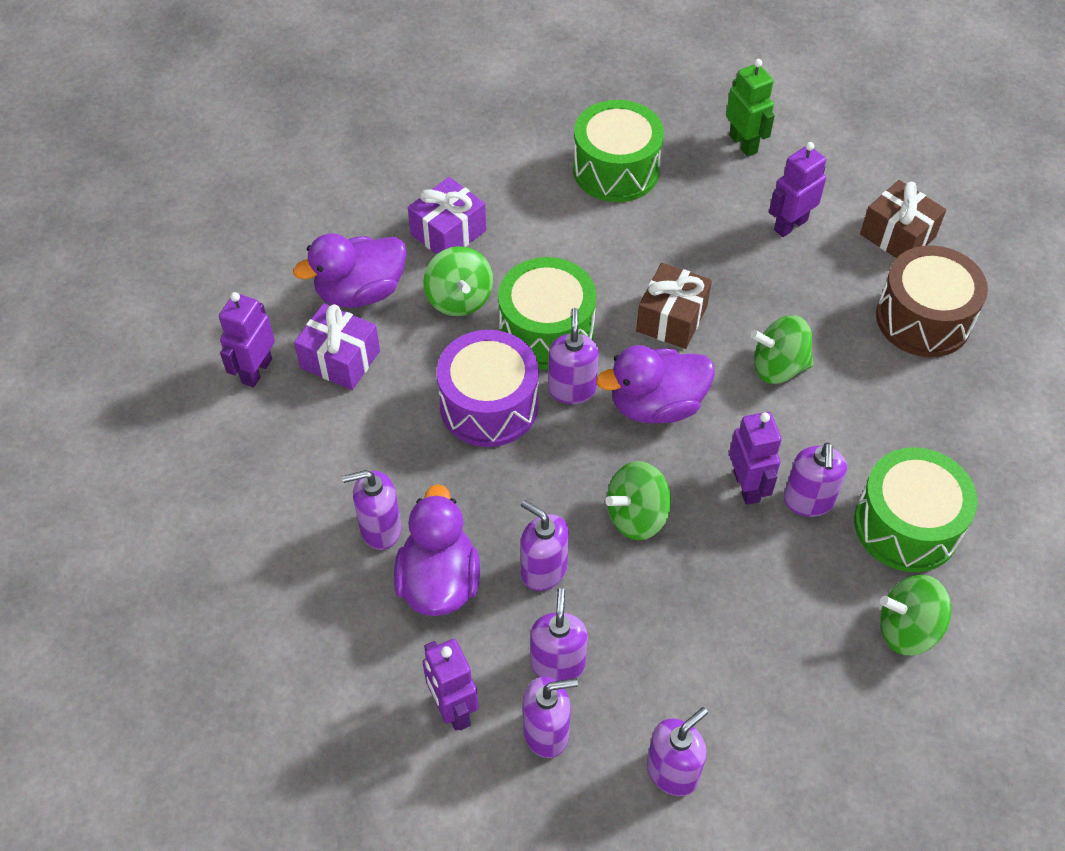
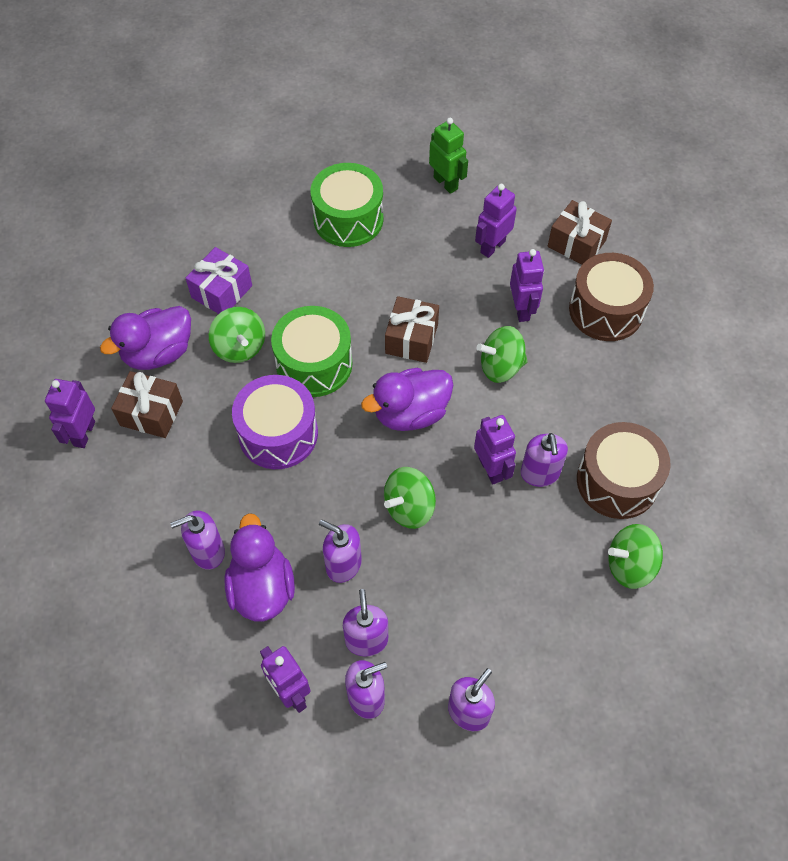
camera: 10 degrees left, 5 degrees up
(340, 359) = (151, 413): purple gift -> brown gift
(572, 389) = (342, 410): purple soap dispenser -> none
(815, 303) = (522, 309): none -> purple robot
(906, 525) = (617, 481): green drum -> brown drum

